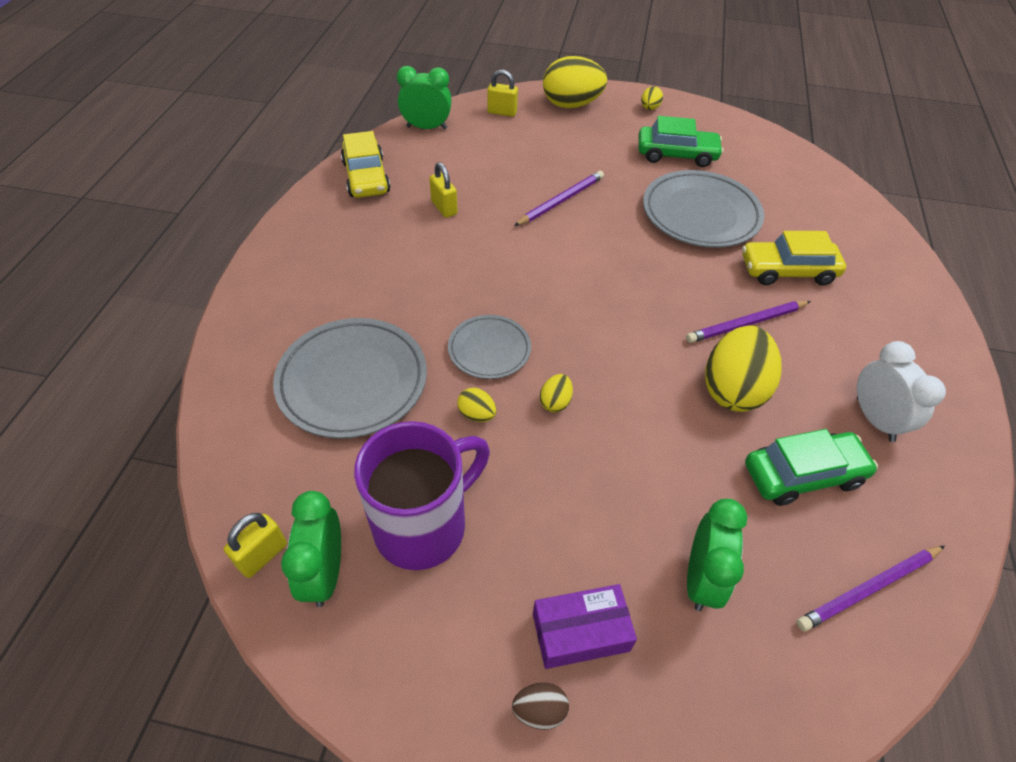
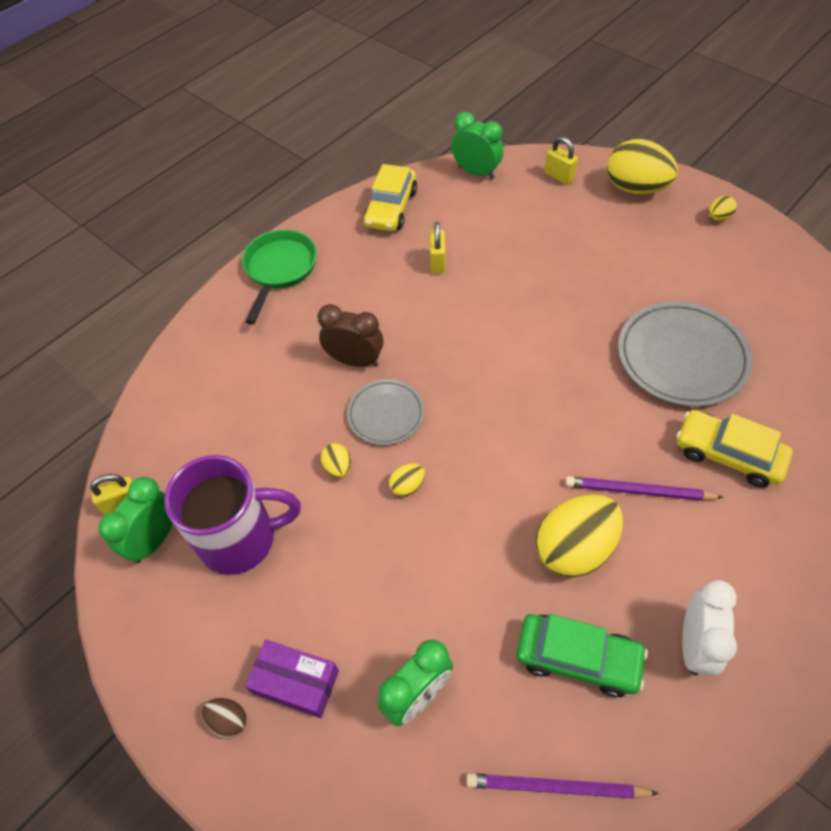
camera: 35 degrees right, 5 degrees up
(287, 263) = (279, 270): none -> green pan
(352, 381) = (264, 396): grey plate -> none
(425, 315) = (355, 360): none -> brown clock
(561, 200) = (549, 292): purple pencil -> none
(676, 154) = (707, 281): green car -> none

